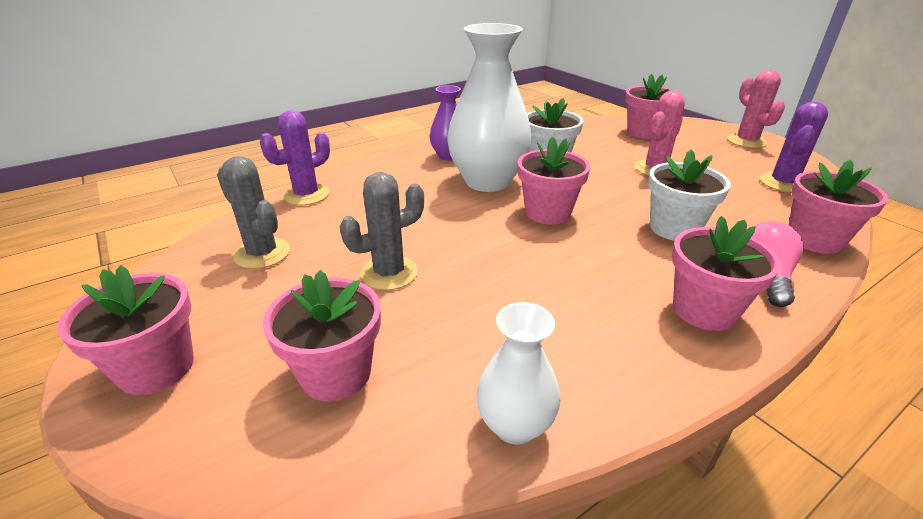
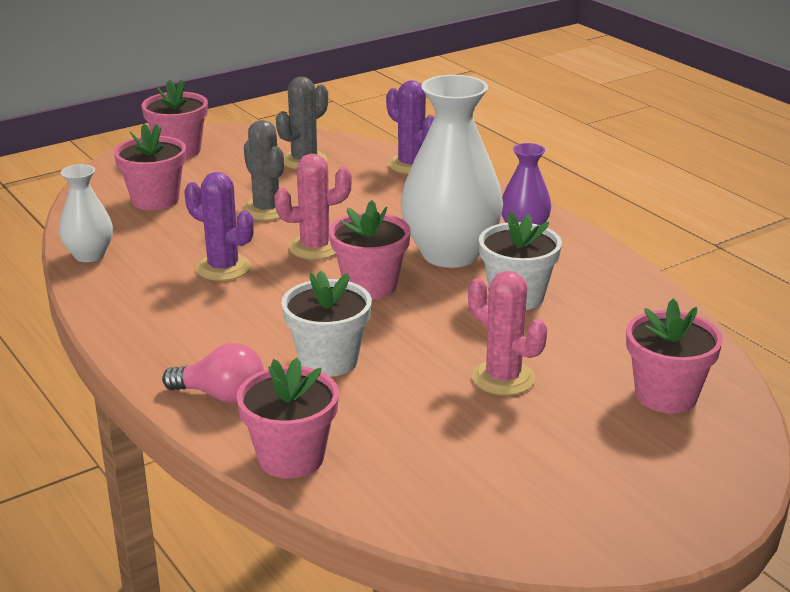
camera: 90 degrees right, 5 degrees down
(704, 310) = (178, 347): pink flower pot -> none
(746, 141) = (652, 505): pink cactus -> pink cactus (315, 247)
(783, 183) = (462, 488): purple cactus -> purple cactus (223, 268)

